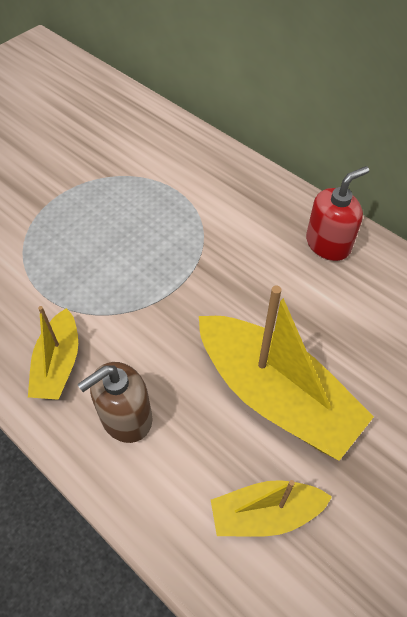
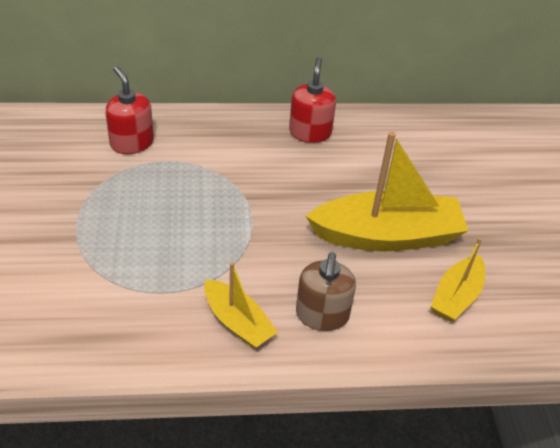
camera: 50 degrees left, 10 degrees down
(169, 158) = (132, 143): none -> red soap dispenser

